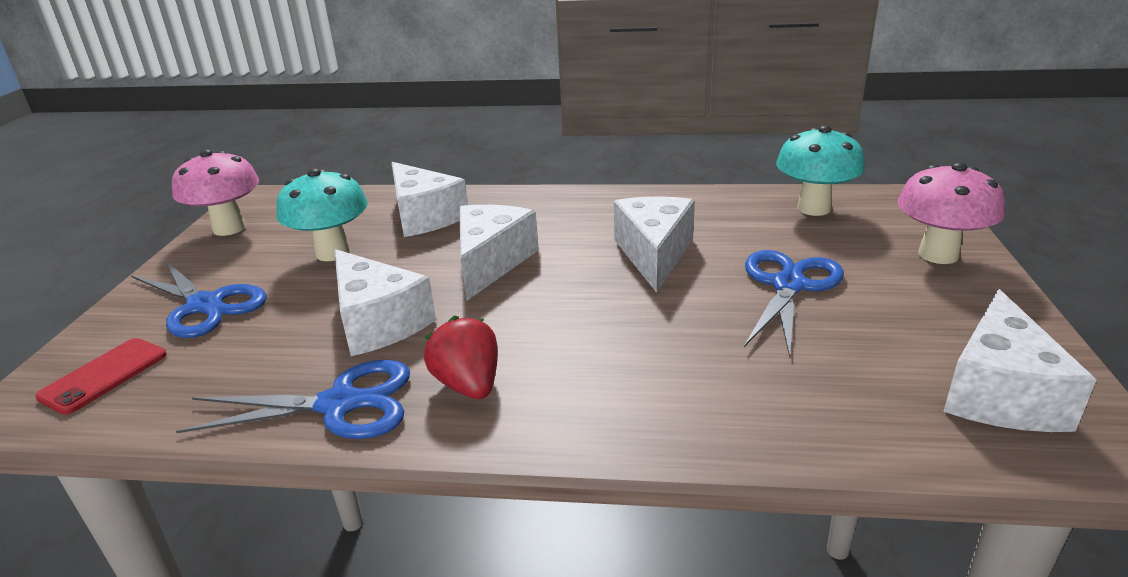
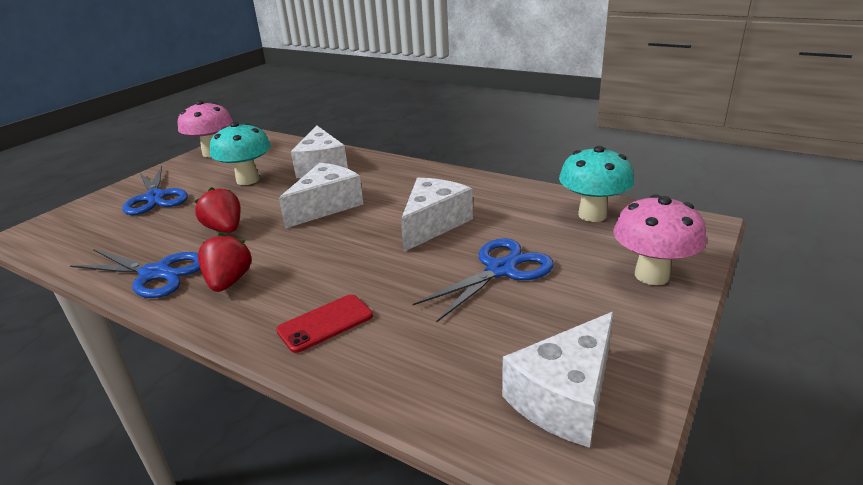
camera: 25 degrees right, 0 degrees up
(104, 375) = (74, 226): red phone -> red phone (325, 323)
(378, 322) = (225, 229): white cheese -> red strawberry

